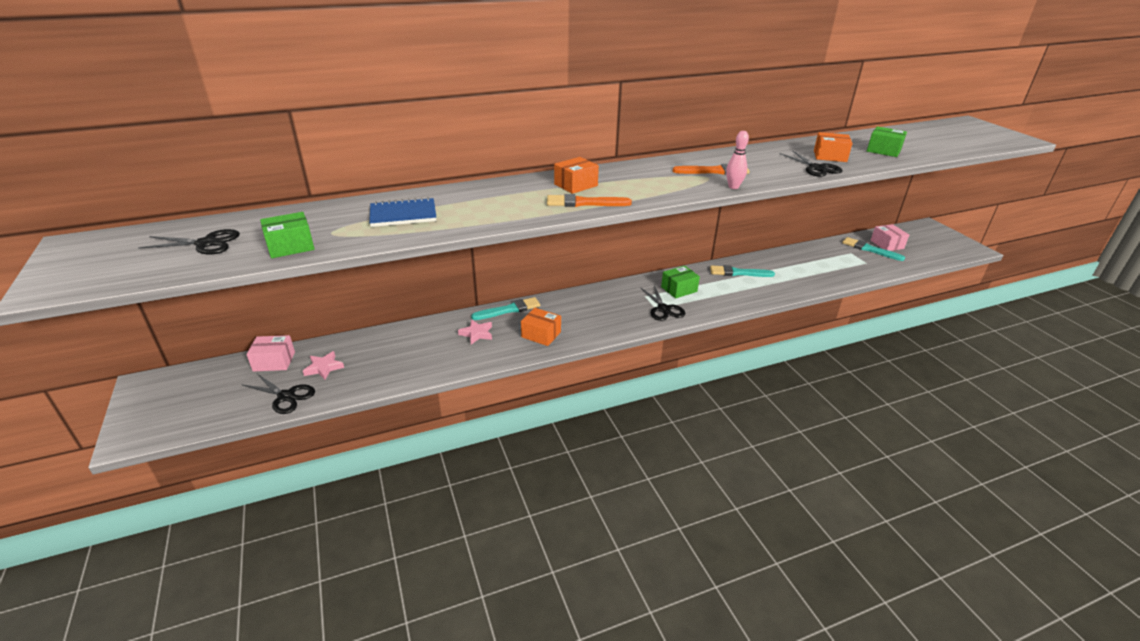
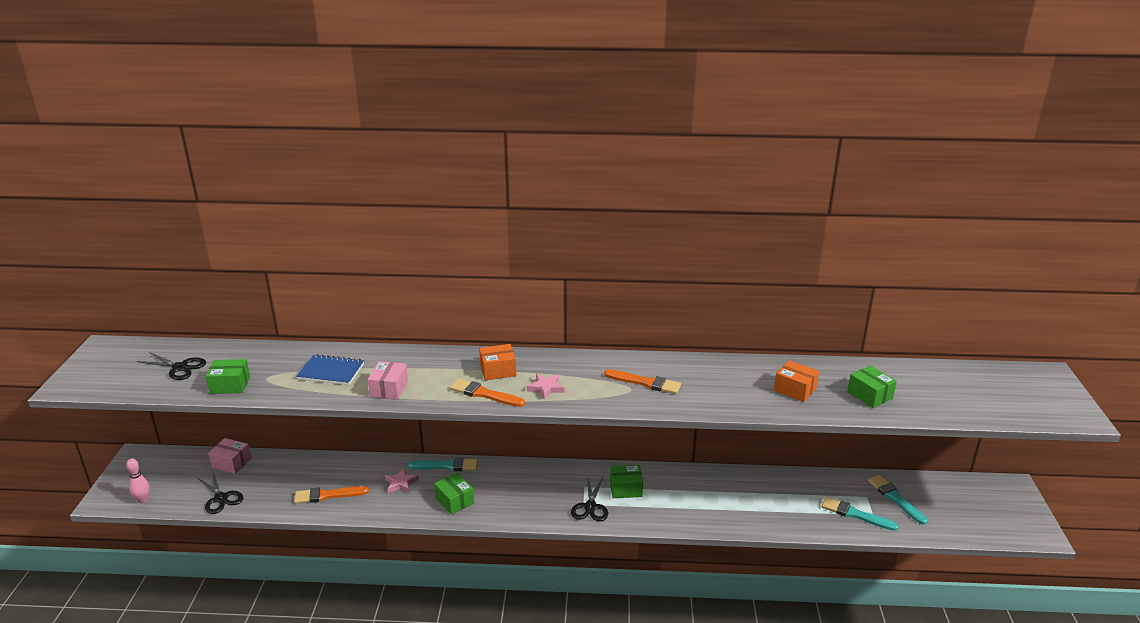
camera: 25 degrees right, 5 degrees down
(324, 368) = (262, 480): pink star -> pink star (546, 388)
(409, 362) = (328, 495): none -> orange brush
(541, 334) = (454, 500): orange box -> green box
(733, 187) = (641, 407): pink bowling pin -> pink bowling pin (143, 500)
(738, 273) = (707, 486): turquoise brush -> turquoise brush (855, 514)
(816, 168) = (758, 403): black scissors -> none
(887, 244) = (925, 497): pink box -> pink box (389, 389)

